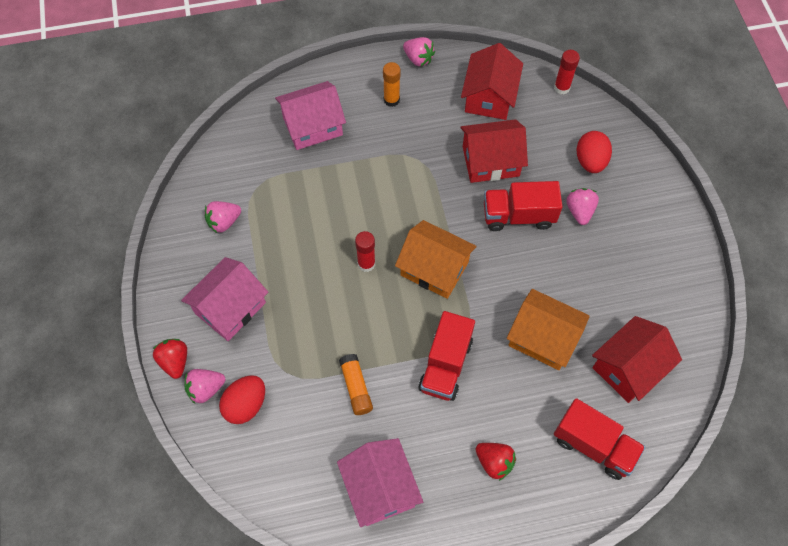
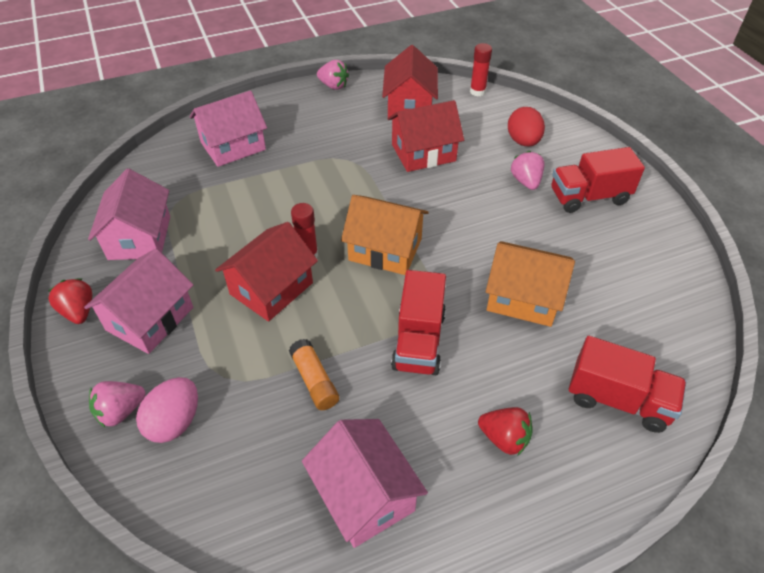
camera: 10 degrees left, 15 degrees down
(175, 361) = (80, 386): red strawberry -> red strawberry (79, 311)
(224, 222) = (140, 237): pink strawberry -> pink house
(246, 405) = (175, 422): red egg -> pink egg
(391, 100) = (312, 118): orange glue stick -> none
(518, 216) = (464, 193): red truck -> red truck (589, 197)
(629, 367) = (628, 312): red house -> red house (271, 288)

